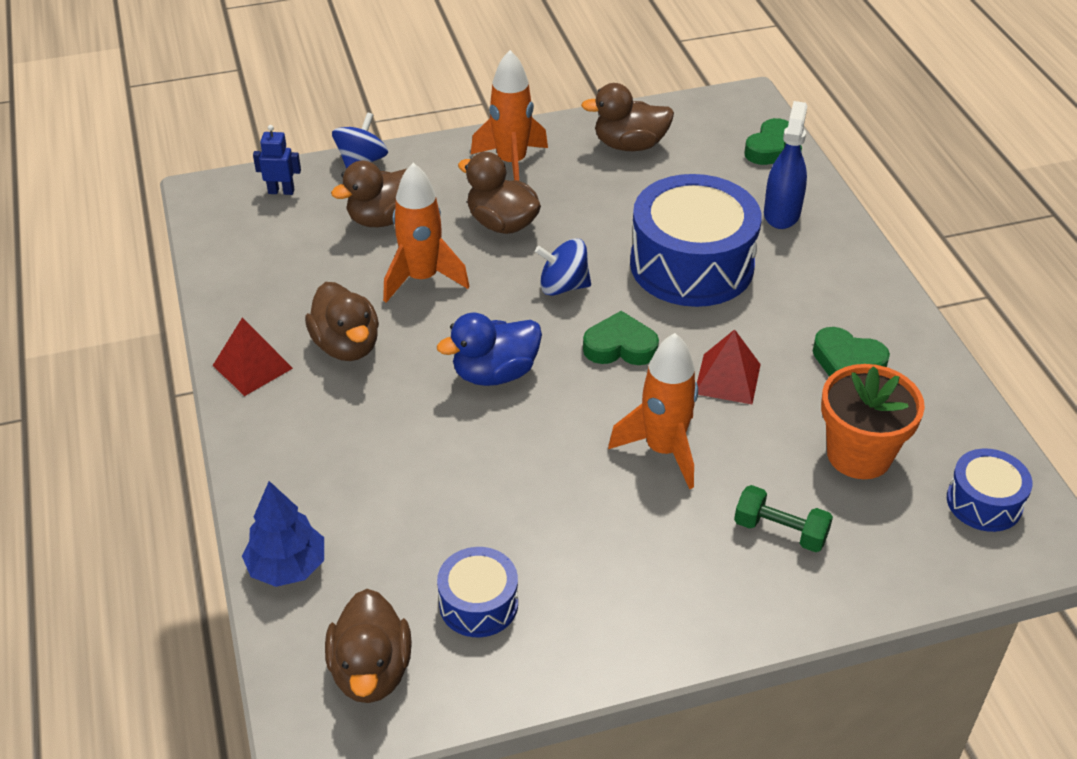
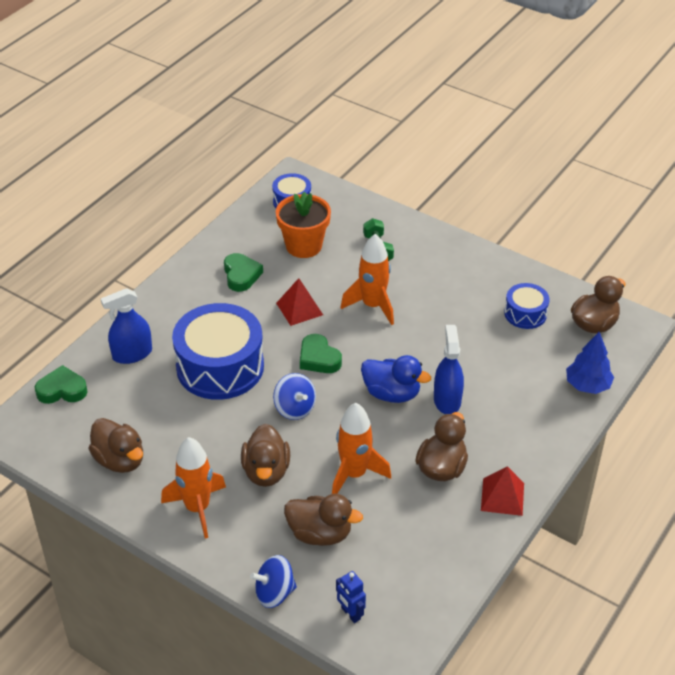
camera: 130 degrees left, 0 degrees up
(429, 413) = (447, 400): none -> blue spray bottle

